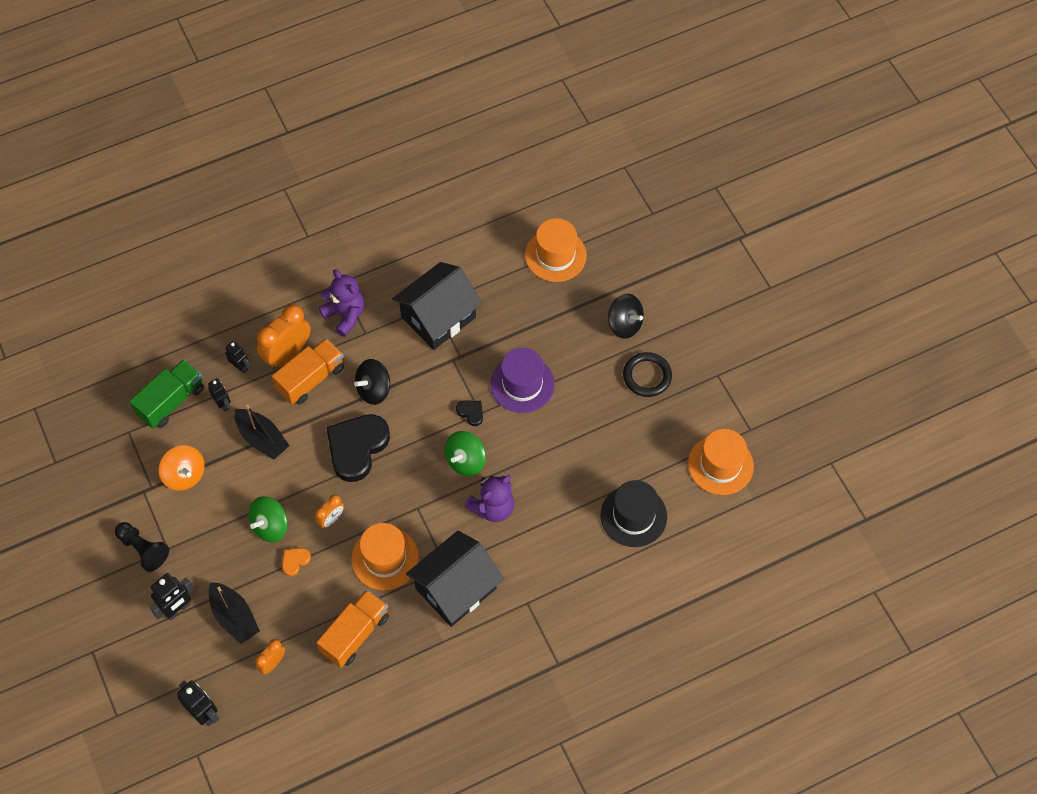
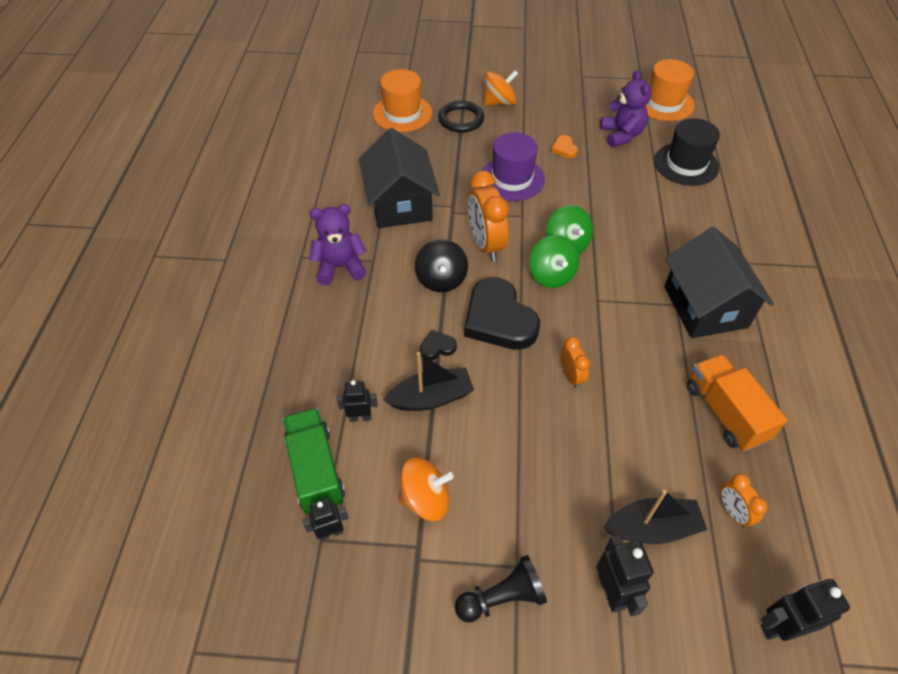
camera: 60 degrees left, 10 degrees down
(240, 367) = (326, 380): black robot -> black robot (331, 532)
(270, 526) = (547, 437): green spinning top -> green spinning top (551, 275)
(287, 354) = (345, 331): orange clock -> orange clock (485, 245)
(295, 561) = (606, 431): orange heart -> orange heart (564, 149)
(311, 379) = (390, 324): orange truck -> none
(385, 558) = (643, 349): orange hat -> none
(471, 413) = (517, 221): black heart -> black heart (437, 347)
(492, 507) = (628, 246): purple teddy bear -> purple teddy bear (621, 135)
(624, 324) = (499, 102): black spinning top -> orange spinning top
(647, 376) = (557, 109): black ring -> black ring (461, 119)

